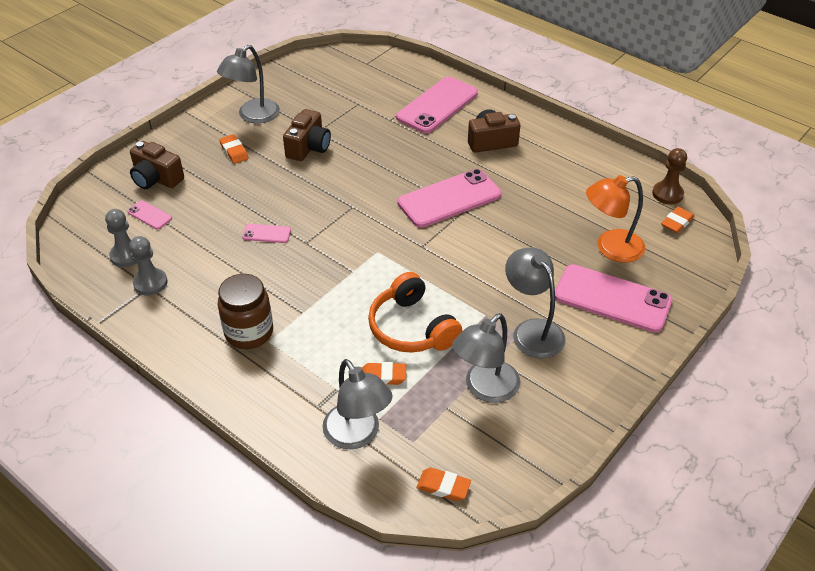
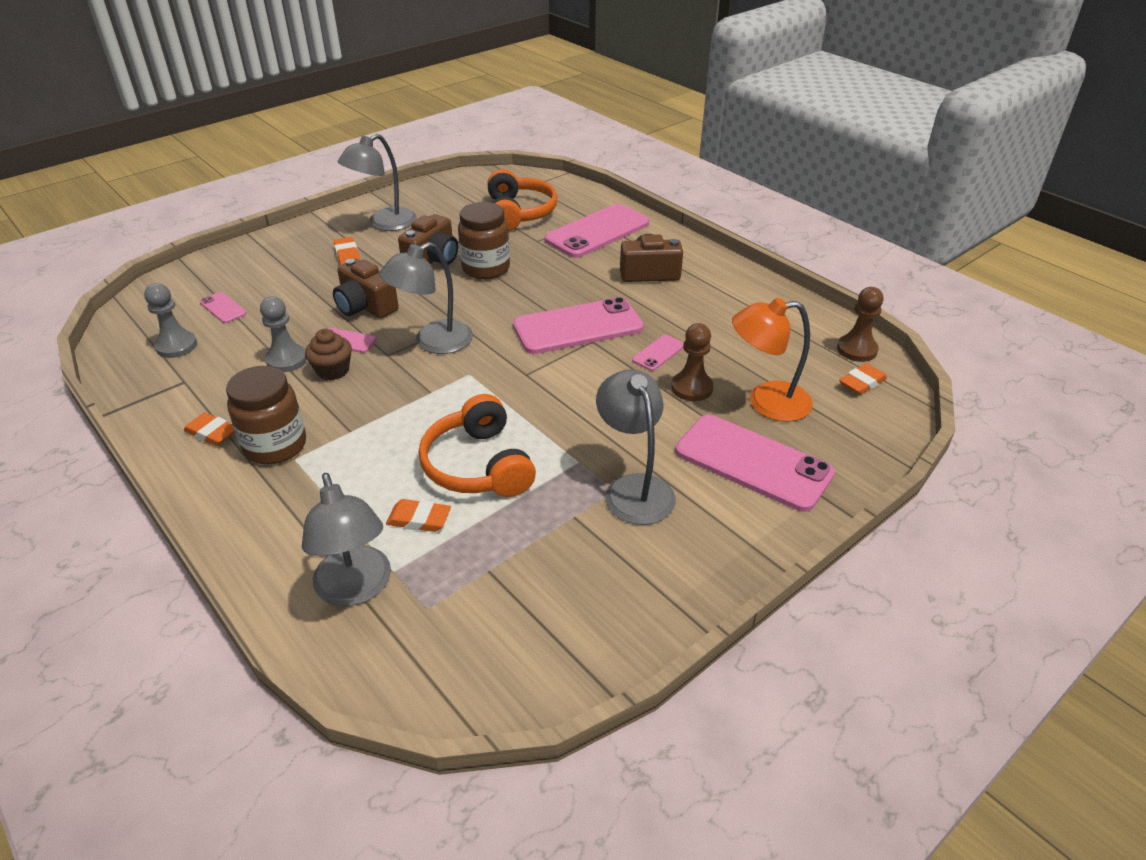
camera: 10 degrees right, 5 degrees down
(150, 283) = (188, 377): grey pawn -> grey pawn (287, 360)
(156, 179) = (249, 273): brown camera -> brown camera (366, 306)
(267, 262) = (333, 370): none -> brown cupcake
(356, 152) = (486, 268): none -> brown jar
(365, 93) = (518, 213): none -> orange headphones
(443, 486) = (445, 676): orange eraser -> orange eraser (212, 433)
(485, 389) = (547, 553): grey lamp -> grey lamp (433, 342)
(519, 215) = (658, 353): none -> pink phone
(552, 242) = (692, 388): none -> brown pawn

